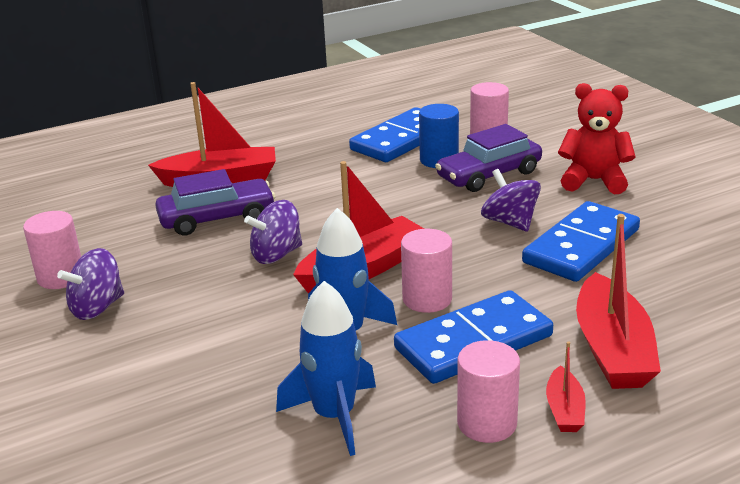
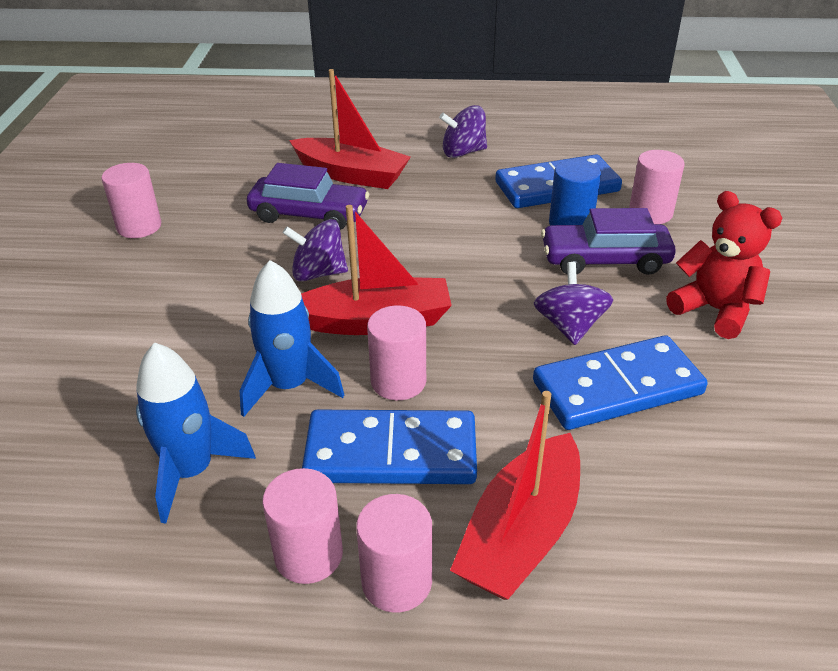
camera: 30 degrees right, 10 degrees up
(97, 308) = (133, 268): purple spinning top -> purple spinning top (463, 152)
(564, 410) = (396, 582): red boat -> pink cylinder

